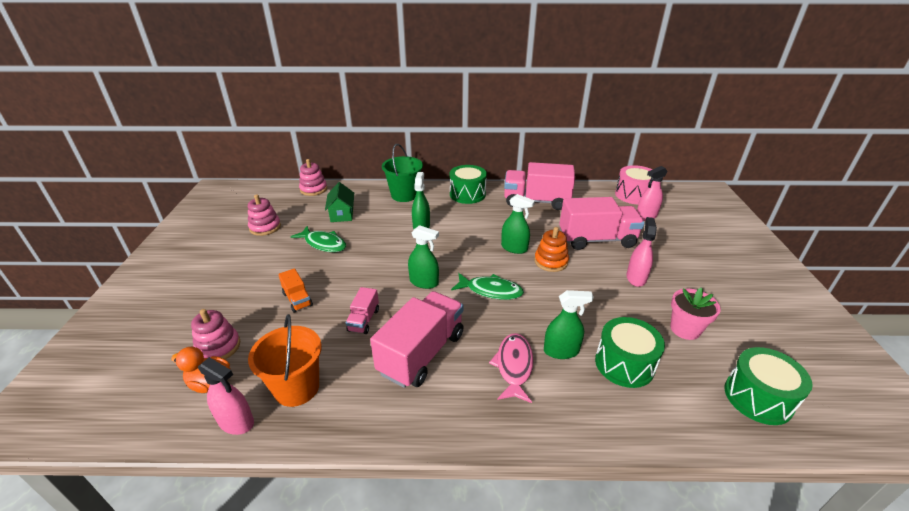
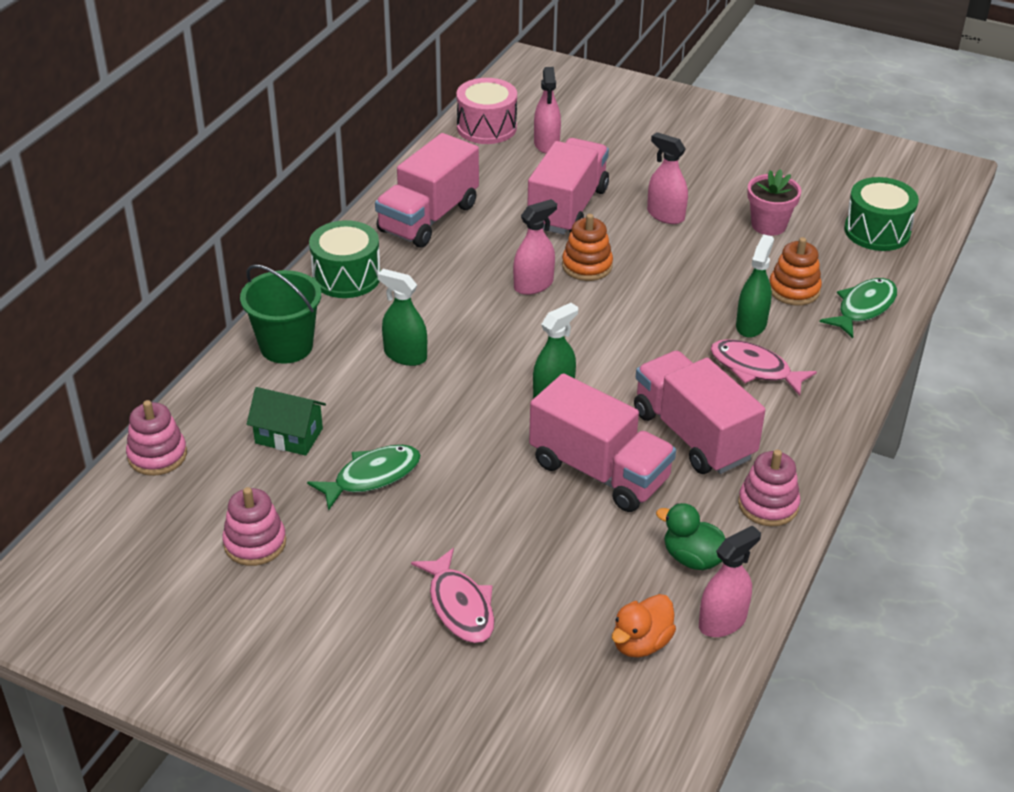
camera: 65 degrees left, 5 degrees up
(218, 347) = (569, 630): pink stacking toy -> pink stacking toy (768, 505)
(233, 299) = (459, 606): none -> pink fish
(297, 299) = (508, 531): orange truck -> none
(297, 388) = (693, 558): orange bucket -> green duck
(364, 320) = (599, 472): pink truck -> pink truck, size x2.07
(491, 291) = (612, 339): green fish -> green fish (863, 308)
(514, 248) = (533, 285): green spray bottle -> pink spray bottle
(624, 364) = (794, 290): green drum -> orange stacking toy

